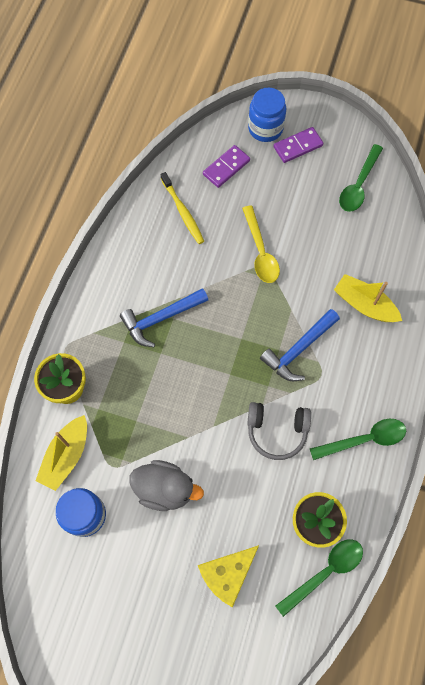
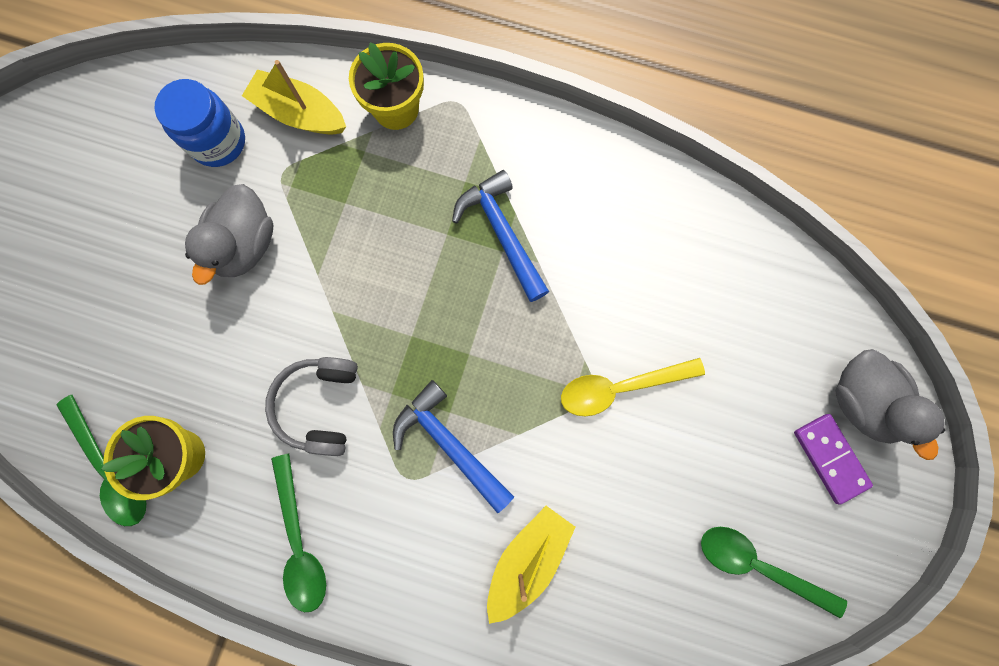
camera: 90 degrees right, 10 degrees up
(183, 212) = (687, 263): yellow toothbrush -> none
(226, 167) = (776, 333): purple domino -> none
(227, 574) = (122, 330): yellow cheese -> none
(265, 128) = (862, 401): blue jar -> grey duck

